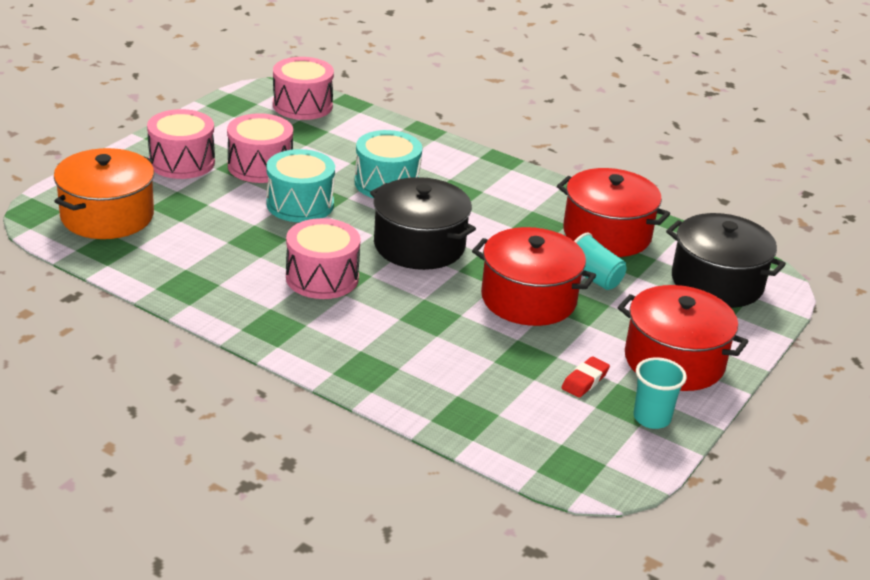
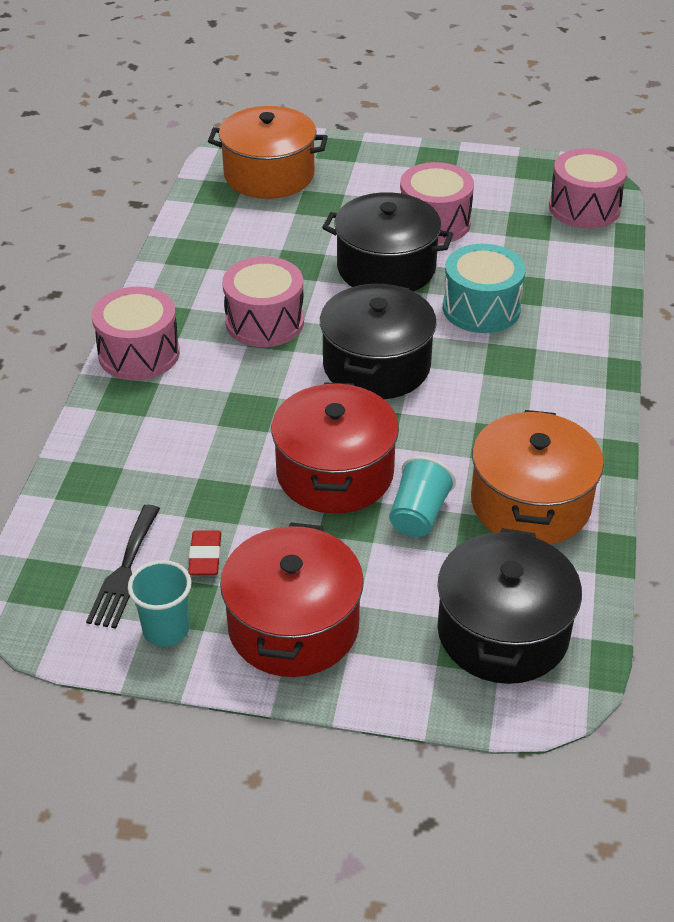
camera: 70 degrees right, 10 degrees up
(182, 162) = (397, 179): pink drum -> pink drum (139, 353)
(300, 204) = (386, 268): turquoise drum -> black pot
(580, 423) = (124, 571): none -> black fork
(585, 380) = (205, 556): red eraser -> red eraser turned 75 degrees clockwise
(607, 234) = (530, 503): red pot -> orange pot

